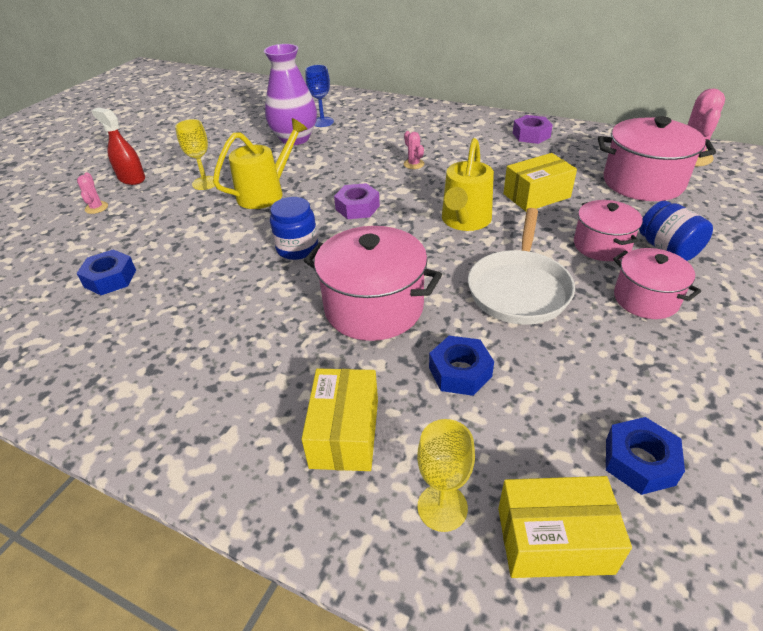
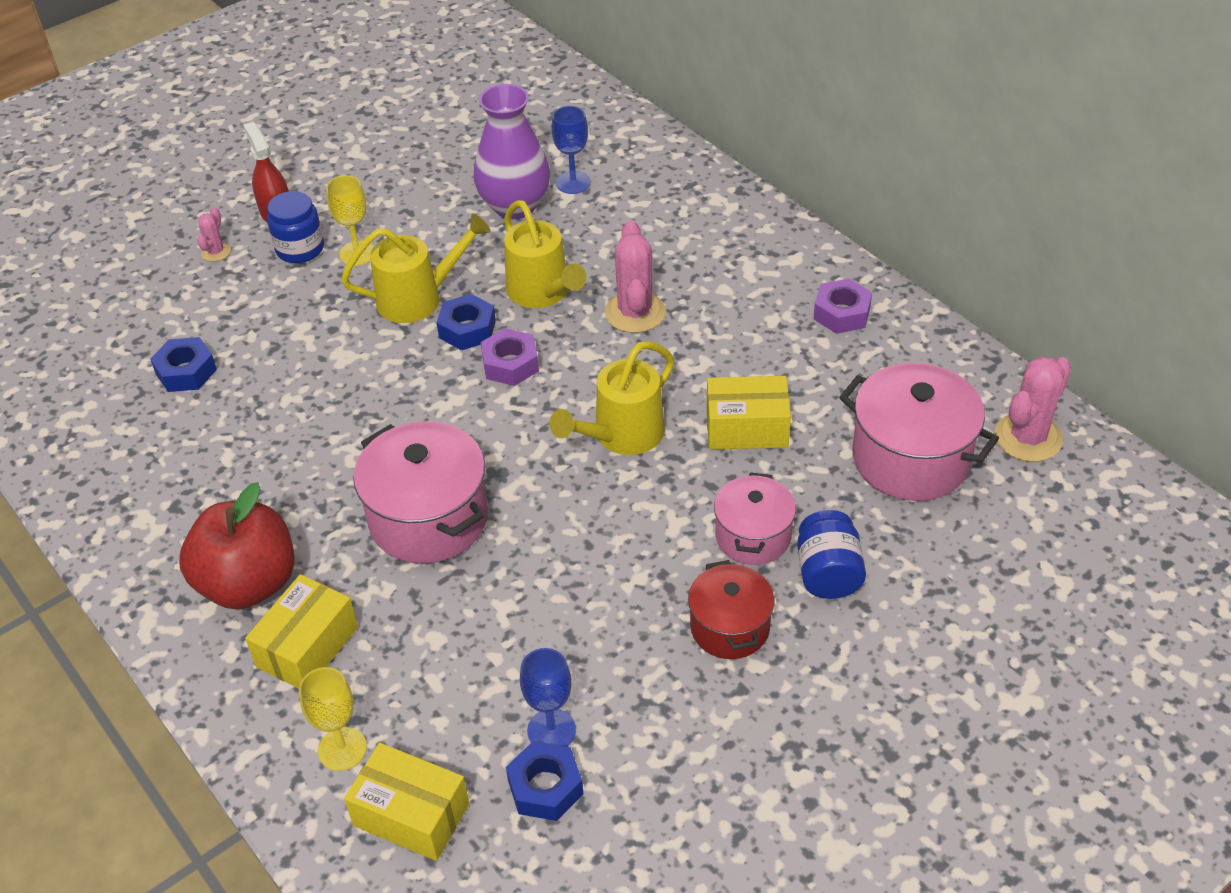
camera: 25 degrees right, 5 degrees up
(256, 403) = (248, 583): none -> red apple
(297, 248) = (401, 403): blue jar -> blue jar (300, 249)
(347, 170) = (542, 293): none -> yellow watering can
(414, 164) = (635, 312): pink cactus -> pink cactus, size x1.95
(460, 372) = (457, 630): blue nut -> blue nut (467, 329)
(519, 289) = (601, 557): white pan -> none
(599, 415) = (551, 730): none -> blue goblet
(646, 299) = (730, 627): pink pot -> red pot

